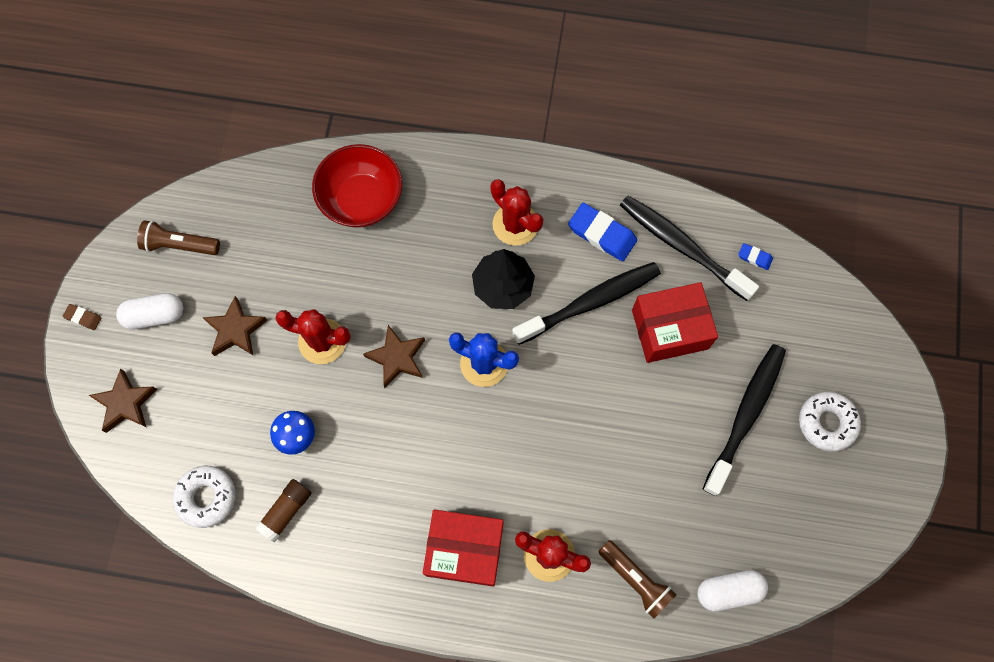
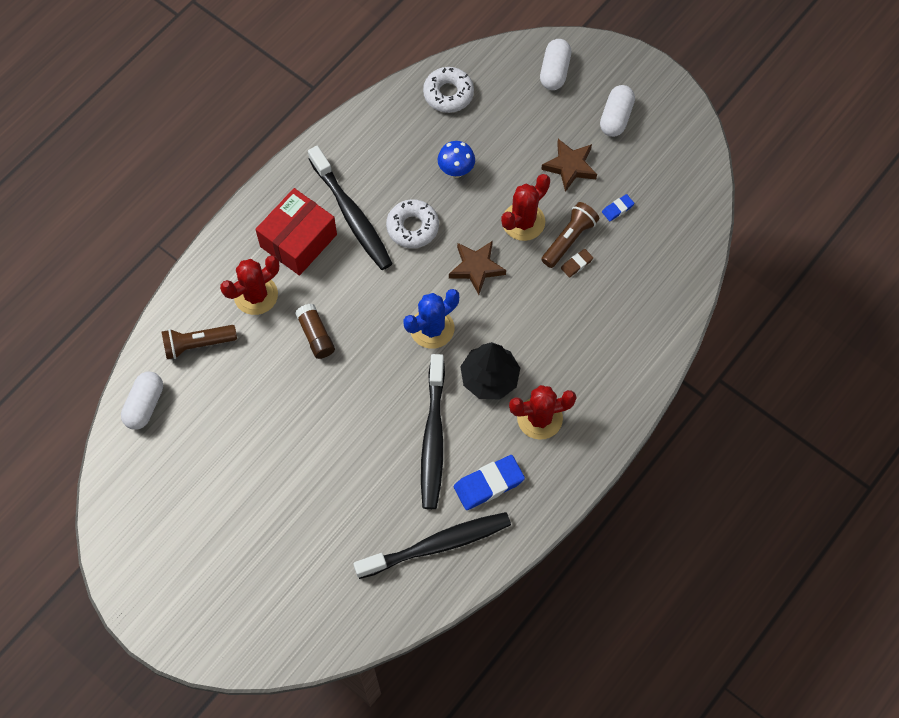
camera: 120 degrees right, 5 degrees down
(83, 318) = (643, 70): brown eraser -> brown eraser (576, 264)
(125, 403) = (554, 71): brown star -> white capsule
(180, 245) = (669, 158): brown flashlight -> brown flashlight (569, 239)
(286, 511) = (405, 139): brown glue stick -> brown glue stick (316, 335)
(362, 200) = (633, 309): red bowl -> none
(670, 329) = (370, 488): red box -> none
(745, 415) = (262, 503): black toothbrush -> black toothbrush (352, 215)
(754, 257) = (389, 601): blue eraser -> blue eraser (617, 209)
(826, 423) = (214, 565): white donut -> white donut (412, 227)

